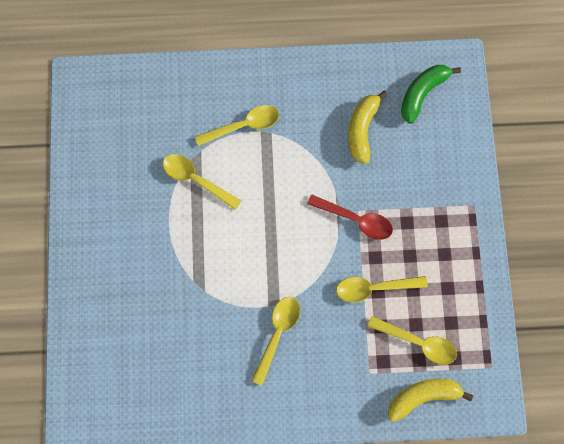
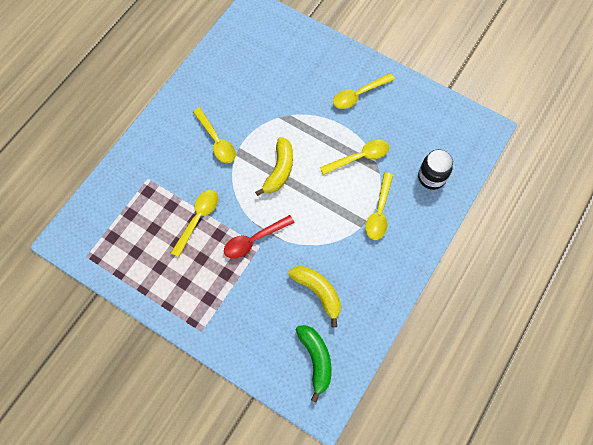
camera: 125 degrees right, 5 degrees down
(171, 101) = (431, 177): none -> black jar
(417, 342) = (141, 221): yellow spoon -> yellow spoon (359, 94)
(423, 397) = (105, 199): yellow banana -> yellow banana (279, 170)

